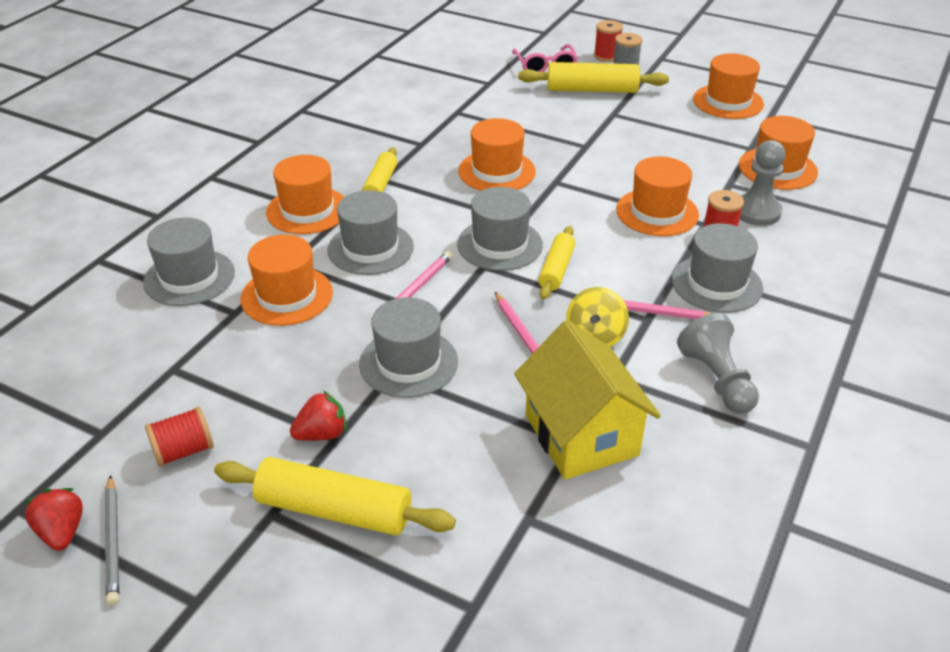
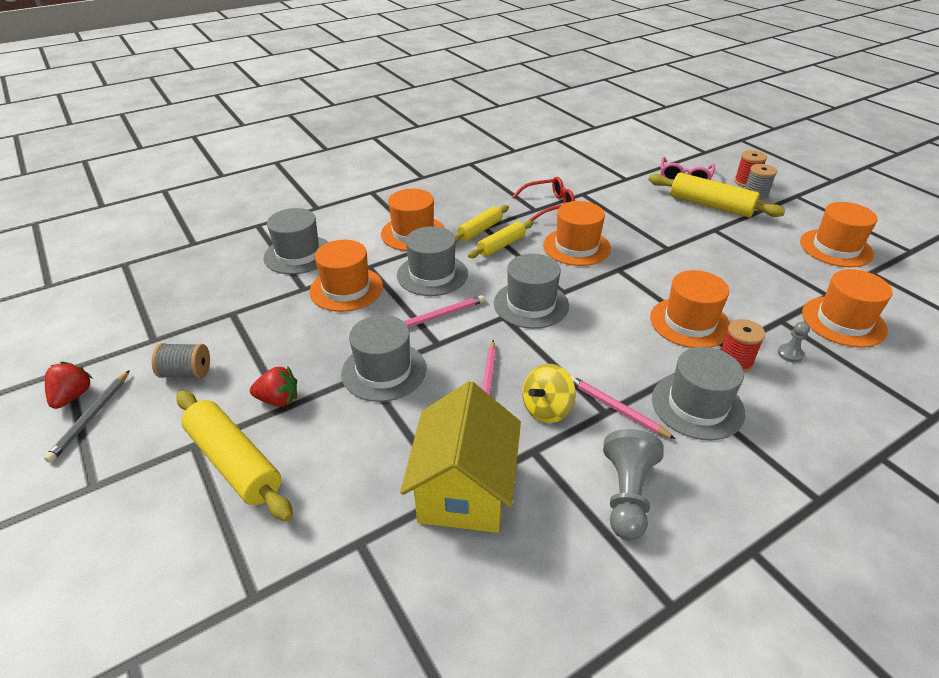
camera: 30 degrees right, 0 degrees up
(184, 451) = (186, 373): red spool -> grey spool
(432, 135) = (549, 205): none -> red glasses
(556, 269) = (560, 340): yellow rolling pin -> yellow rolling pin (501, 245)
(756, 212) = (790, 354): grey pawn -> grey pawn, size x0.50

